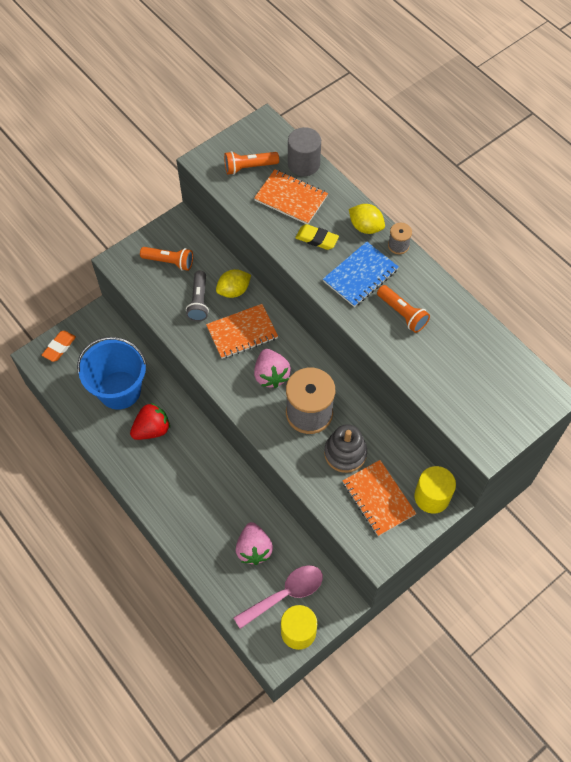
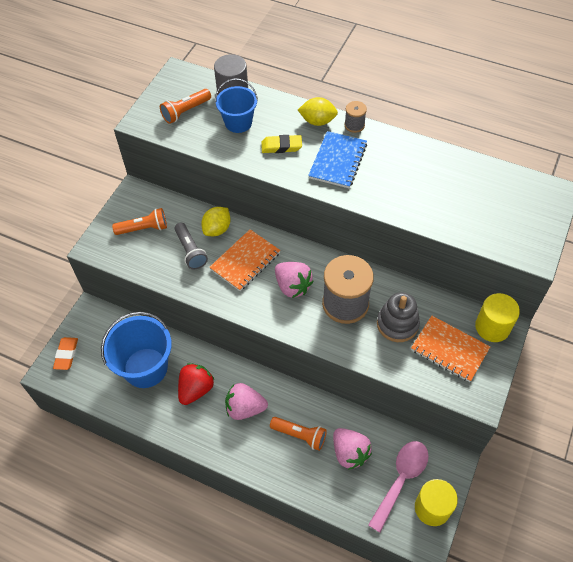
camera: 25 degrees left, 5 degrees down
(185, 466) = (245, 408): none -> pink strawberry
(291, 198) = (238, 123): orange notebook -> blue bucket
(402, 313) = (393, 177): orange flashlight -> orange flashlight (300, 435)

